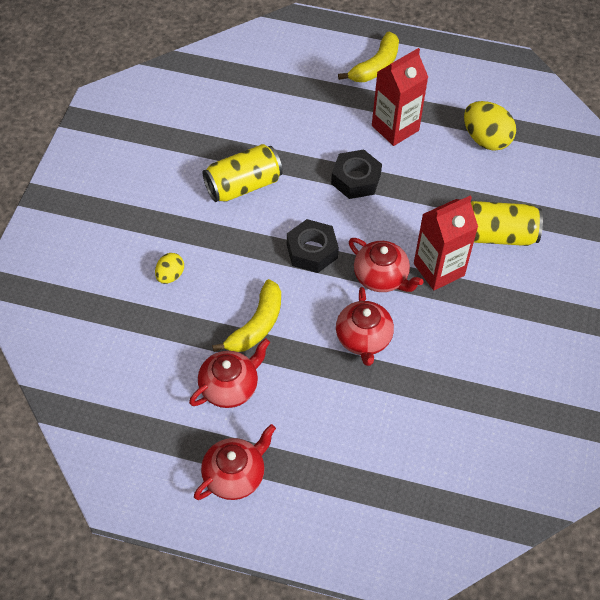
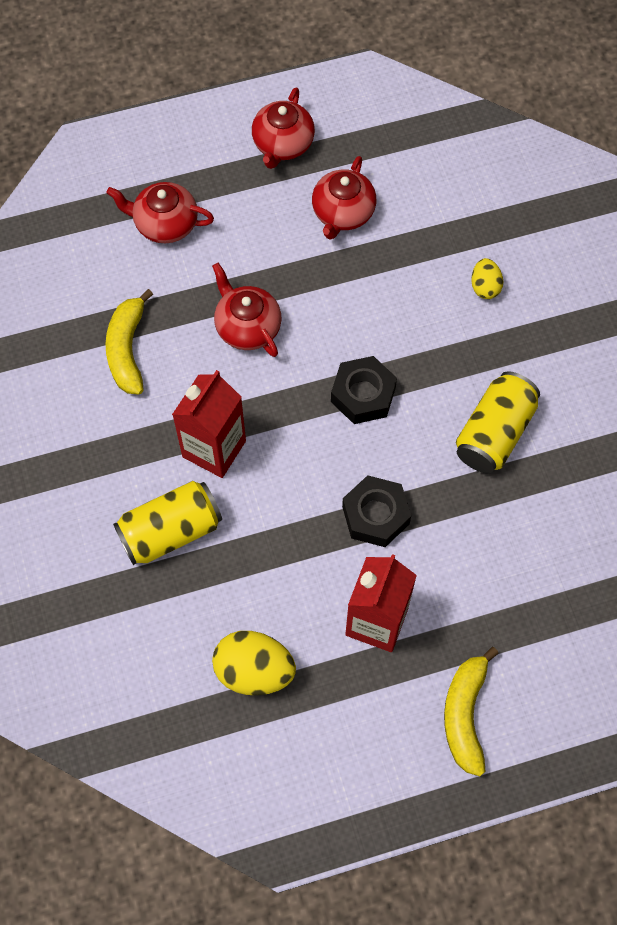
camera: 150 degrees right, 10 degrees up
(256, 325) = (361, 284): yellow banana -> yellow banana (127, 350)
(381, 277) = (270, 405): red teapot -> red teapot (165, 224)

